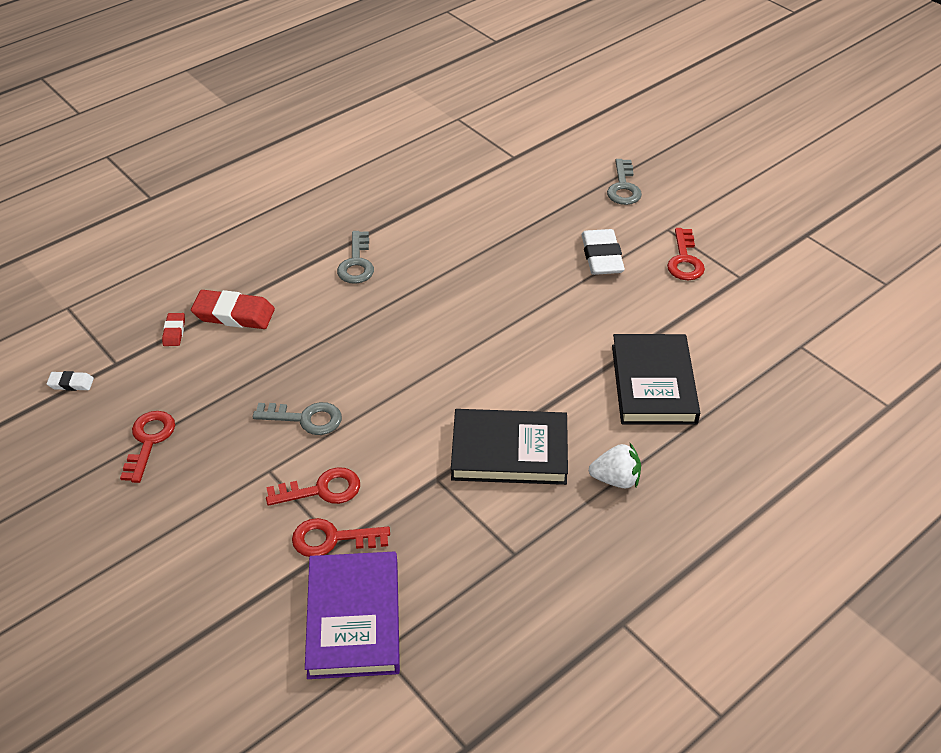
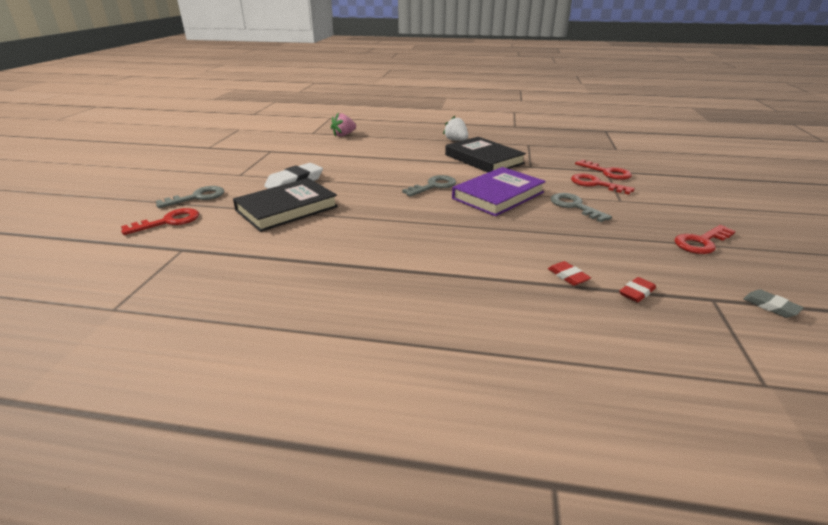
camera: 130 degrees left, 15 degrees down
(71, 383) = (770, 306): white eraser -> grey eraser
(234, 314) = (568, 276): red eraser -> red eraser, size x0.52
(354, 618) = (620, 156): purple book -> purple book (498, 195)
(356, 263) = (425, 254): grey key -> grey key (433, 186)
(653, 384) = (386, 148): black book -> black book (287, 208)
(684, 260) = (270, 164): red key -> red key (168, 222)
(759, 372) = (344, 135): none -> pink strawberry

